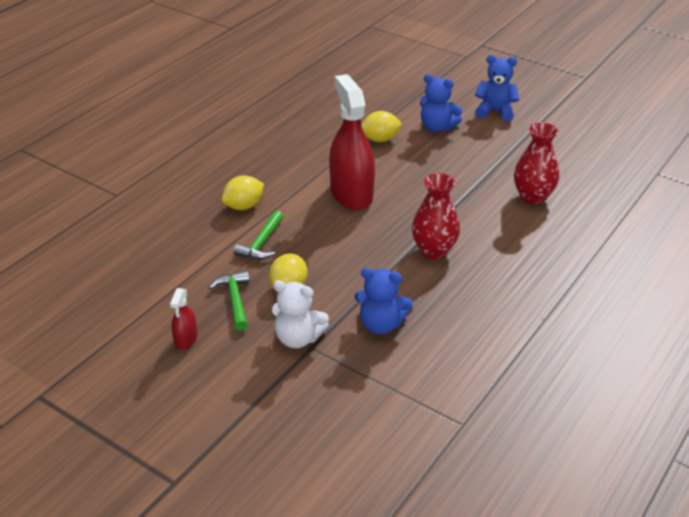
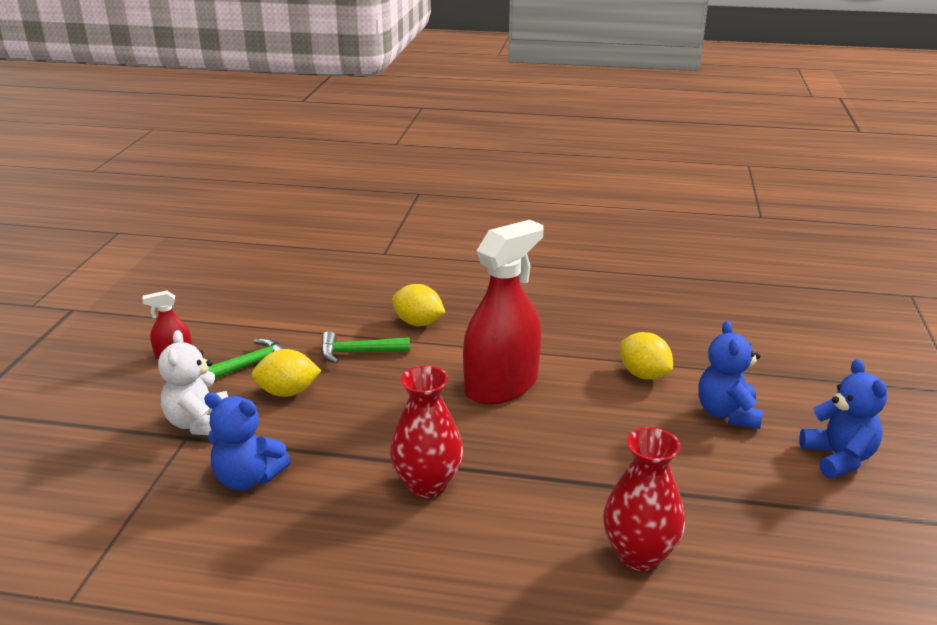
camera: 65 degrees right, 10 degrees down
(381, 324) = (248, 478): blue teddy bear -> blue teddy bear turned 60 degrees counterclockwise

